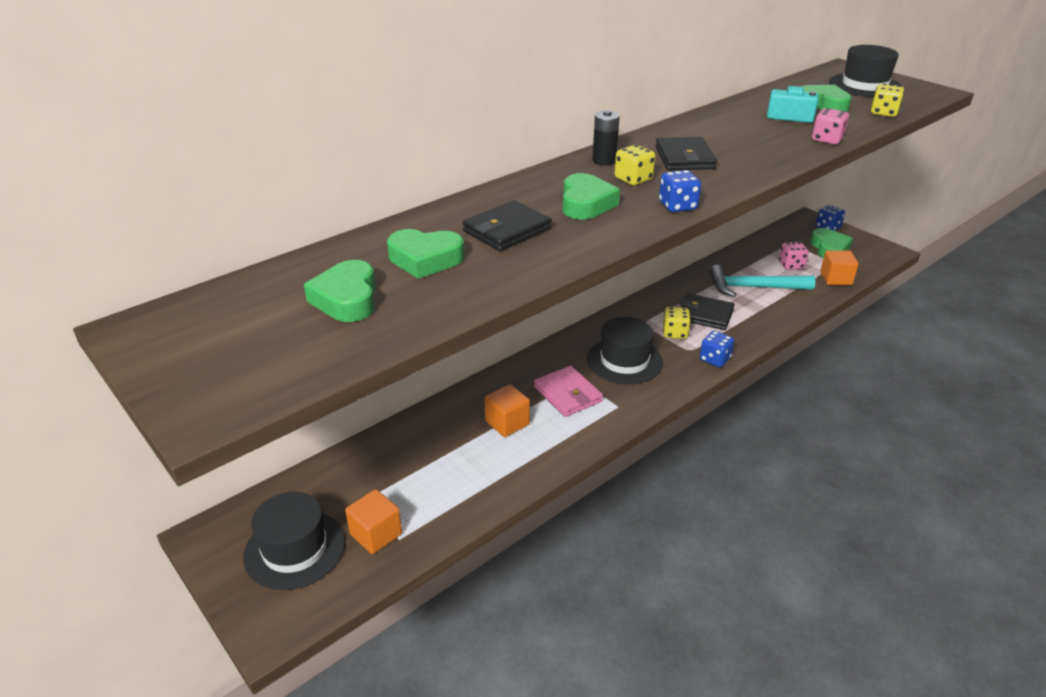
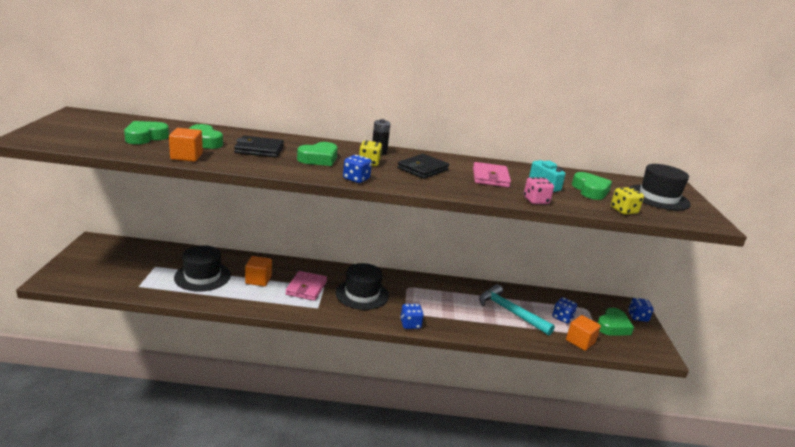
camera: 40 degrees right, 10 degrees down
(295, 549) = (105, 264): black hat -> black hat (202, 276)
(376, 534) = (135, 279): orange cube -> orange cube (186, 156)
(675, 333) = (414, 301): yellow dice -> none
(705, 315) = (450, 304): black wallet -> none
(745, 134) = (490, 177): none -> pink wallet
(791, 265) = (562, 318): pink dice -> blue dice

